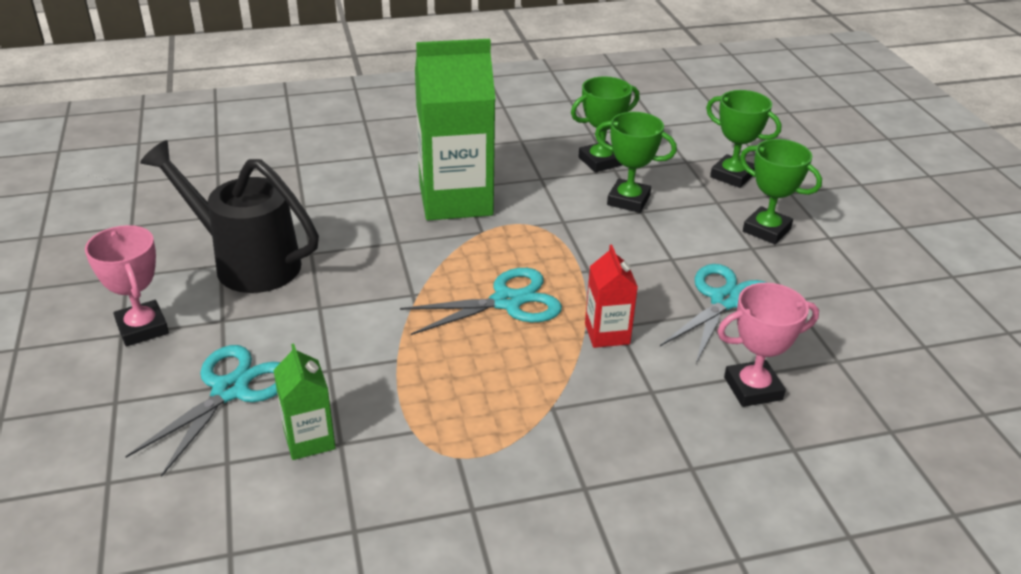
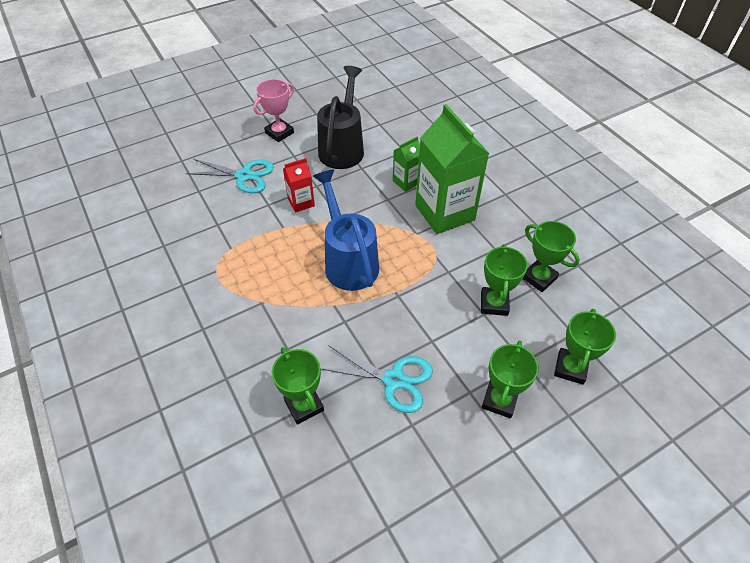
camera: 75 degrees right, 15 degrees up
(309, 439) = (217, 213): green carton -> green carton (406, 182)
(507, 302) = (348, 261): turquoise scissors -> blue watering can
(607, 334) = (335, 317): red carton -> red carton (301, 202)
(753, 388) = (304, 405): pink trophy -> green trophy

